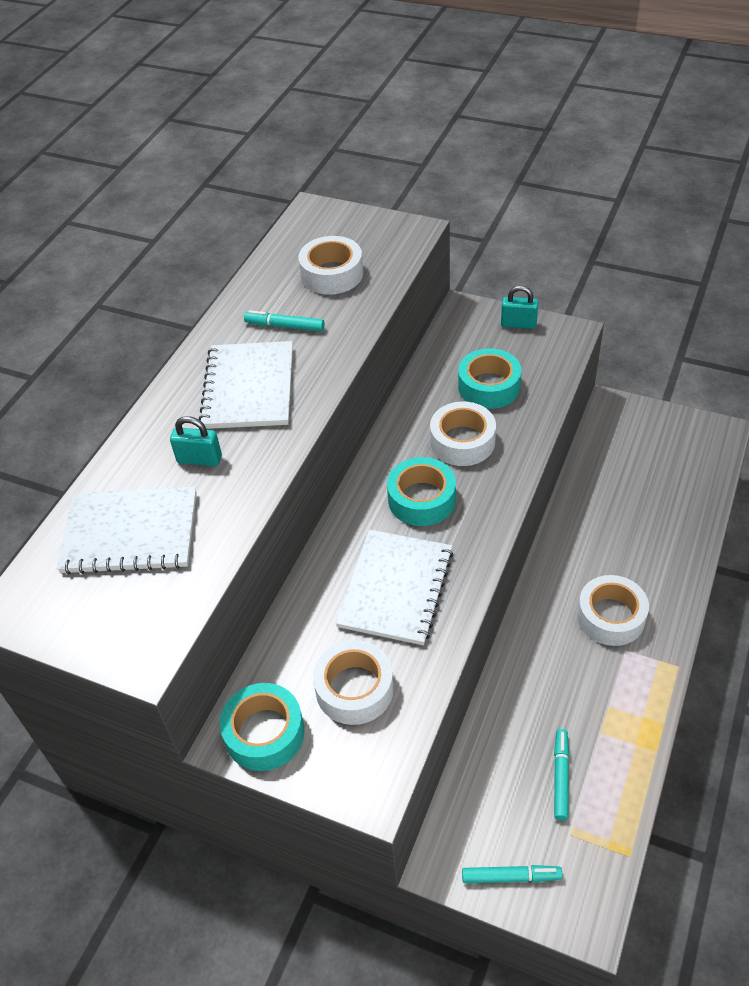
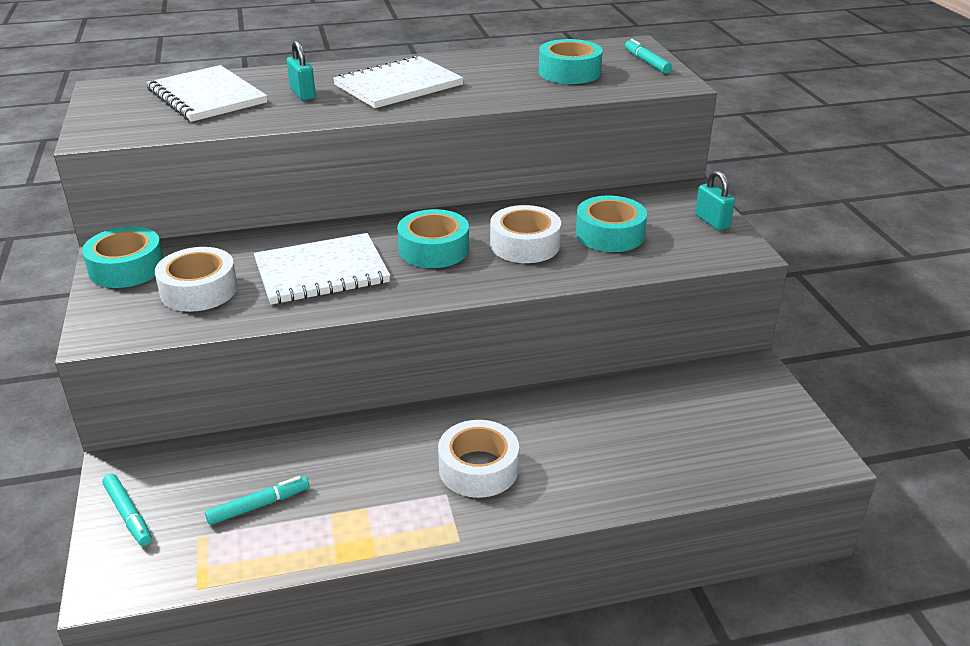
camera: 50 degrees right, 15 degrees down
(284, 326) = (483, 76): turquoise marker -> turquoise marker (646, 62)
(332, 274) = (569, 72): white tape -> turquoise tape

